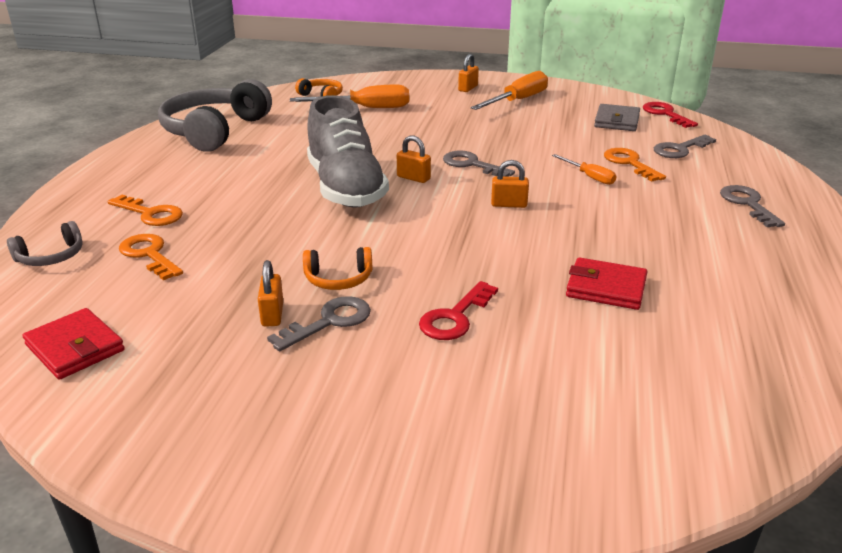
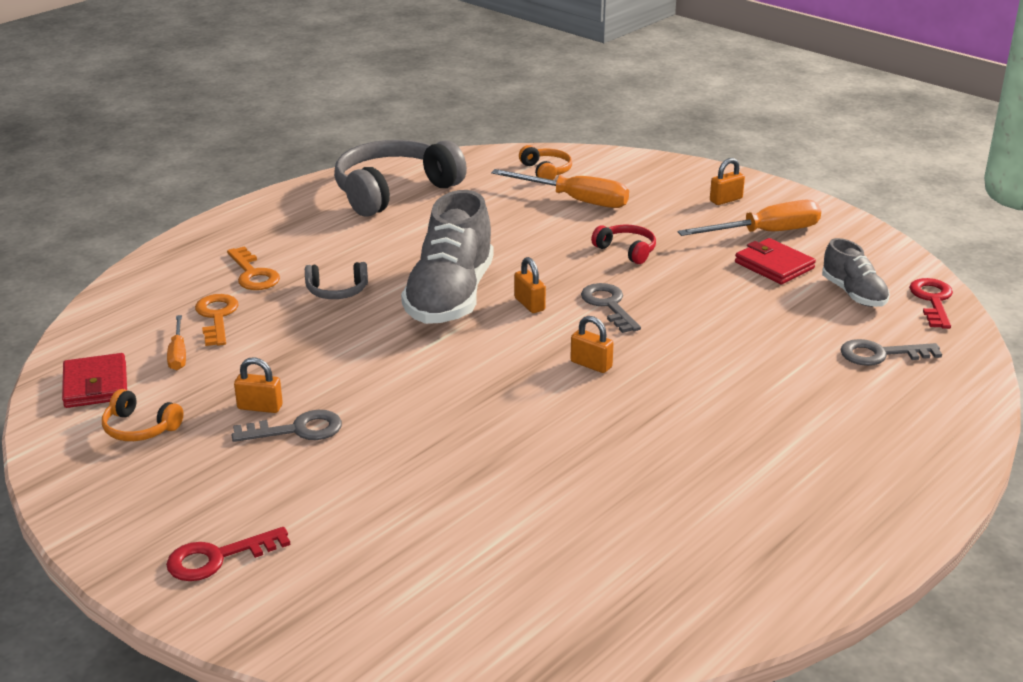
camera: 30 degrees right, 0 degrees up
(51, 256) = (143, 295): grey headphones -> grey headphones (337, 291)
(272, 314) = (260, 407): orange padlock -> orange padlock turned 75 degrees clockwise
(338, 279) = (345, 392): orange headphones -> orange headphones (140, 428)
(440, 130) = (626, 250): none -> red headphones
(455, 317) = (404, 463): red key -> red key (218, 558)
(589, 177) = (720, 358): orange screwdriver -> orange screwdriver (178, 354)
(606, 288) = (576, 484): red wallet -> red wallet (774, 265)
(617, 121) = (853, 294): grey wallet -> grey shoe
(630, 163) = (792, 355): orange key -> none
(748, 204) = (863, 447): grey key -> none

